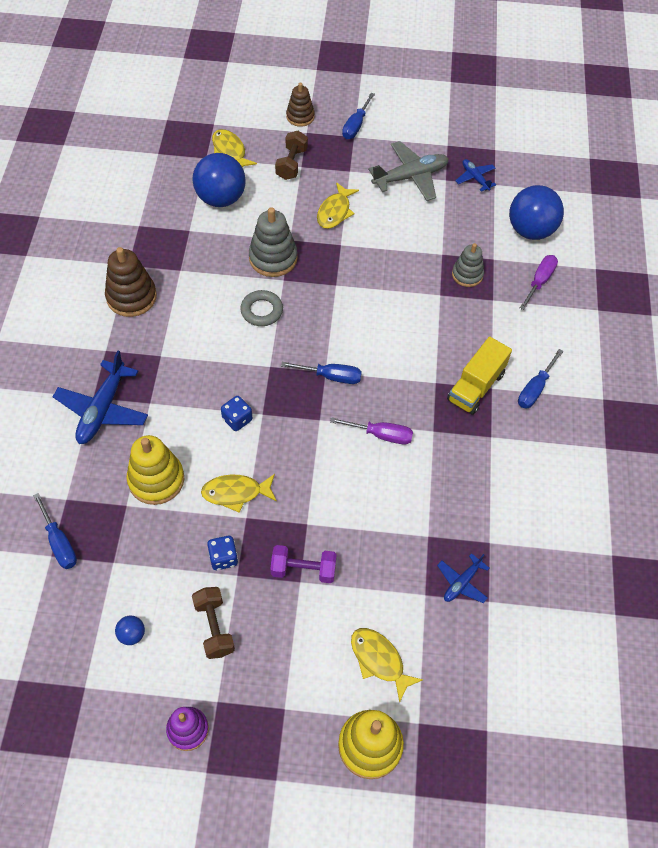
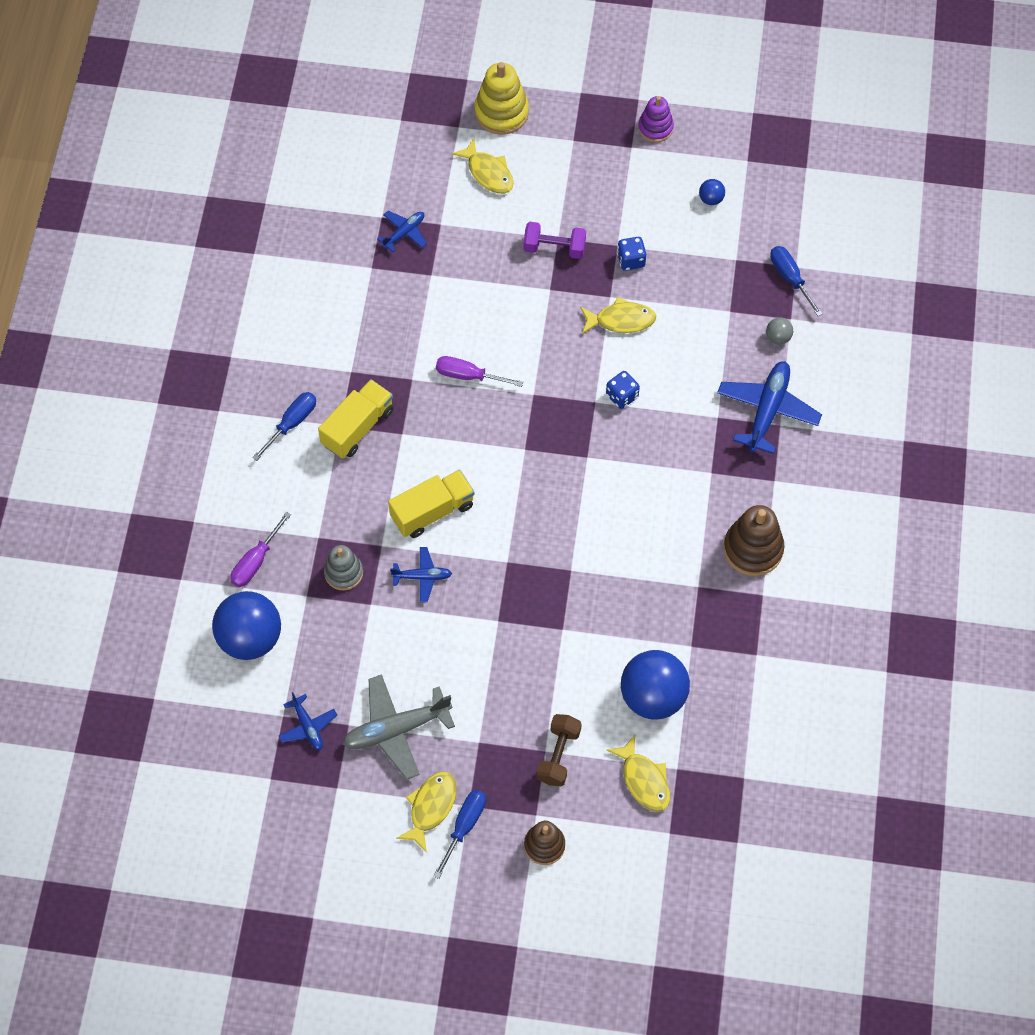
camera: 175 degrees left, 5 degrees up
(82, 479) = (778, 337): none -> grey ball
(156, 480) = (702, 335): yellow stacking toy -> none
(214, 627) = (637, 202): brown dumbbell -> none
(261, 311) = (597, 527): grey ring -> none
(273, 258) = (583, 601): grey stacking toy -> none
(331, 376) = (518, 443): blue screwdriver -> none
(335, 212) = (502, 672): yellow fish -> yellow fish (431, 807)
(401, 320) = (432, 511): none -> yellow truck
(403, 273) = (422, 577): none -> blue plane

